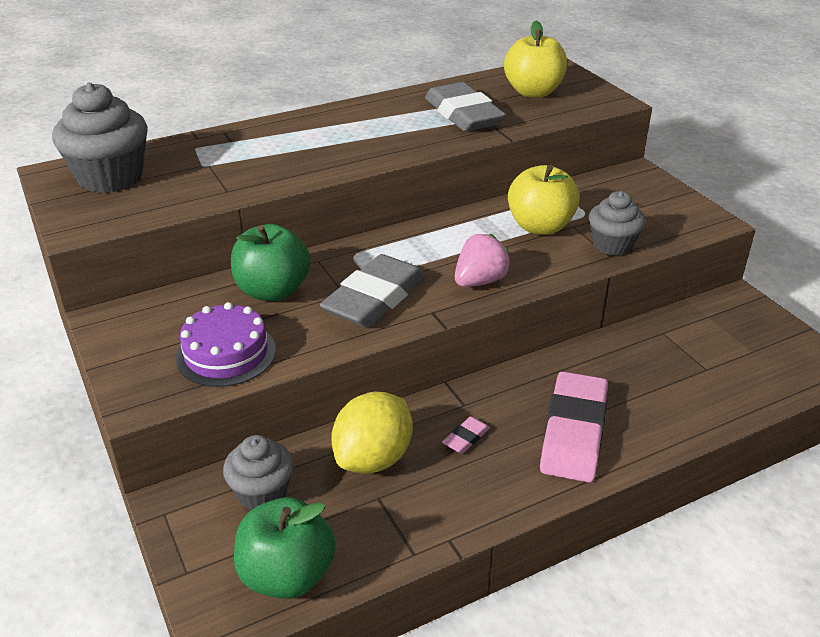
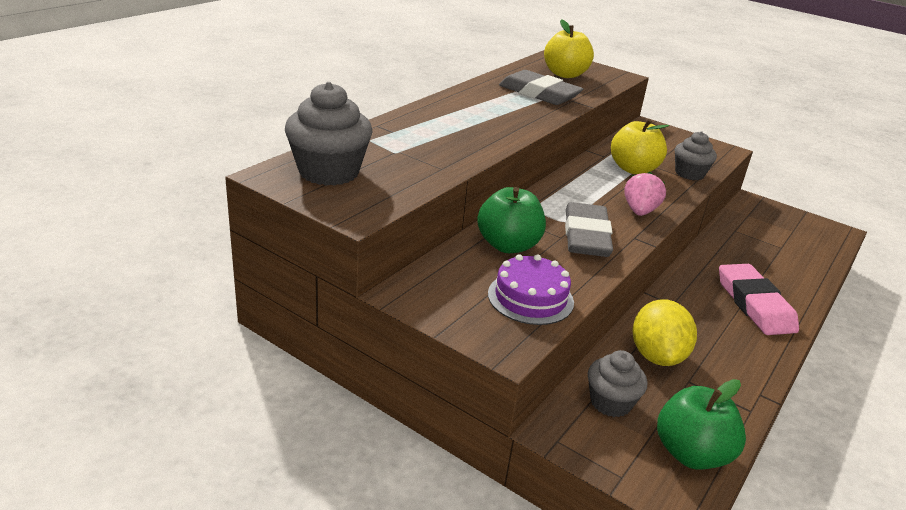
camera: 30 degrees left, 5 degrees down
(466, 438) = (698, 325): pink eraser -> none

